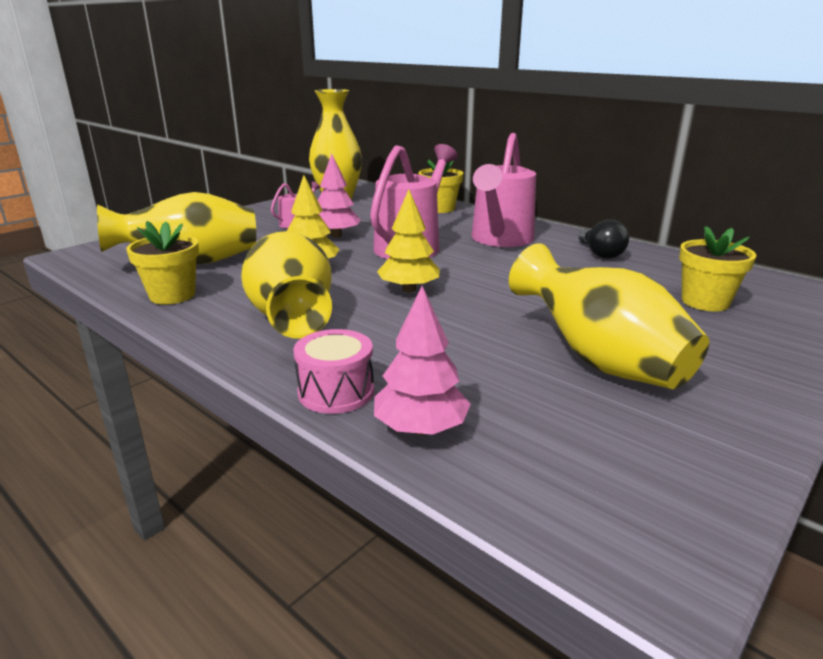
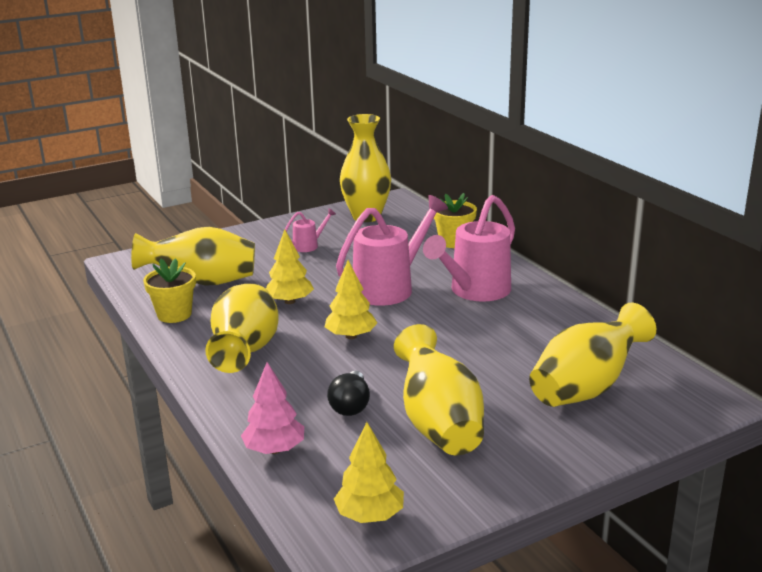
camera: 20 degrees right, 0 degrees up
(336, 235) = (333, 266): pink tree -> none
(336, 392) = (240, 414): pink drum -> none
(600, 254) = (552, 321): black light bulb -> black light bulb (350, 405)
(642, 496) = (369, 515): none -> yellow tree
(705, 302) = (586, 388): yellow flower pot -> yellow vase

